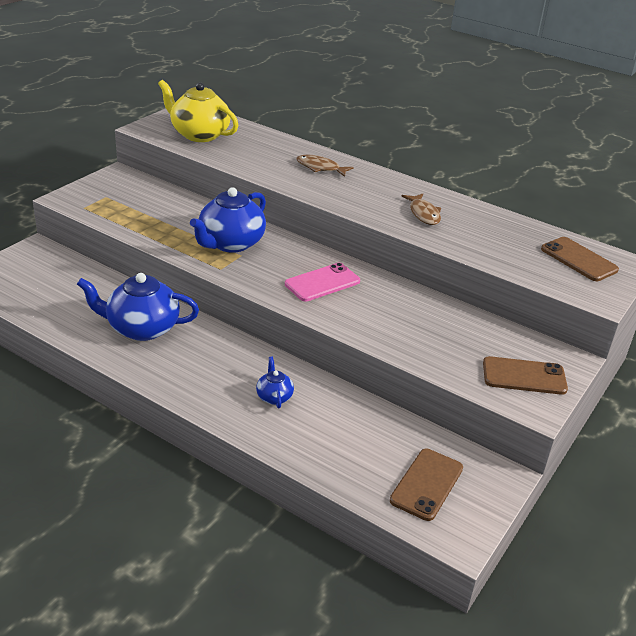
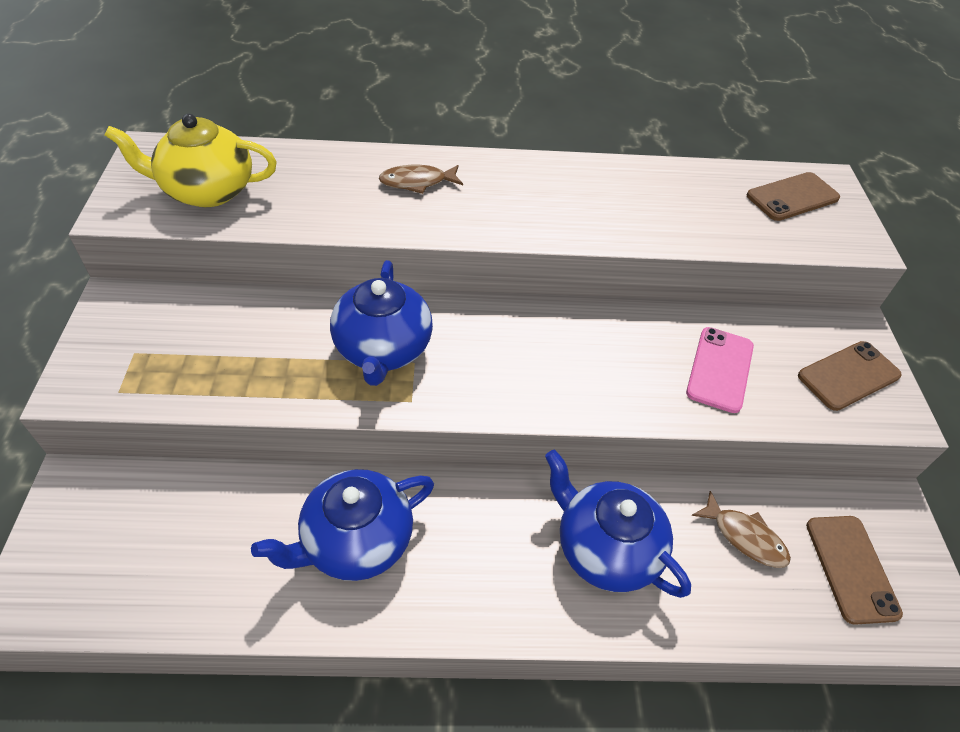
camera: 35 degrees left, 15 degrees up
(274, 396) = (605, 548): blue teapot -> blue teapot, size x2.09
(322, 283) = (545, 355): pink phone -> pink phone (720, 369)
(423, 214) = (597, 204): brown fish -> brown fish (744, 537)
(578, 259) = (792, 197): brown phone -> brown phone turned 45 degrees counterclockwise

